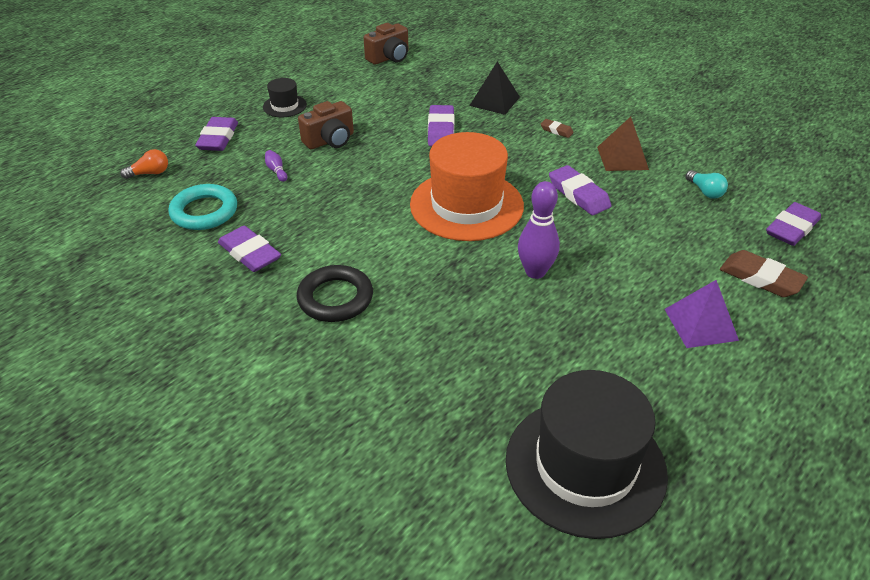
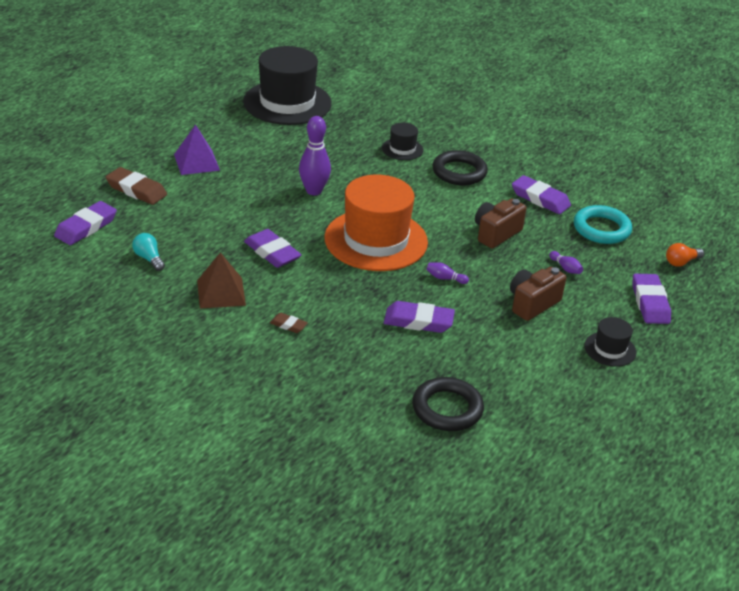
camera: 170 degrees right, 5 degrees down
(389, 58) = (522, 444): brown camera -> brown camera (496, 233)
(403, 344) = (402, 149): none -> black hat
(404, 164) = (445, 278): none -> purple bowling pin
(435, 76) = (447, 409): none -> black ring
(441, 130) = (418, 321): purple eraser -> purple eraser turned 75 degrees counterclockwise
(494, 101) = (363, 367): black pyramid -> none

